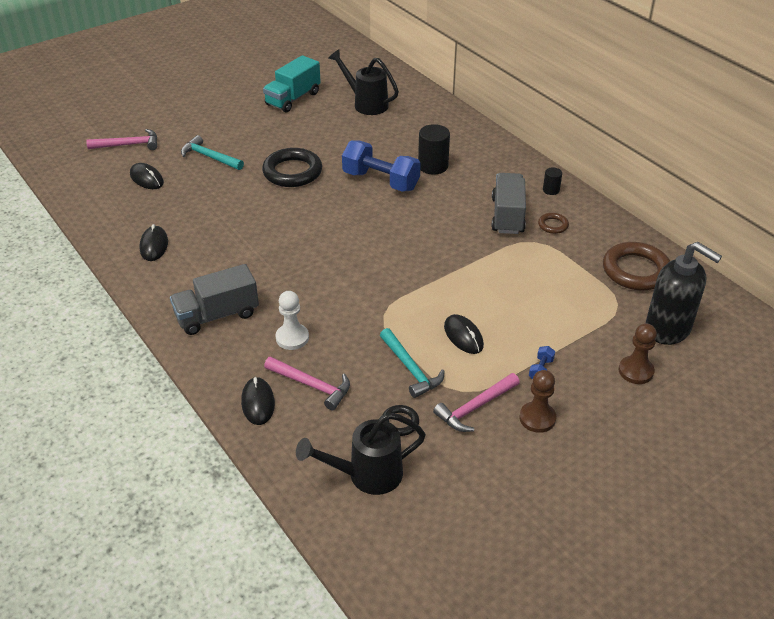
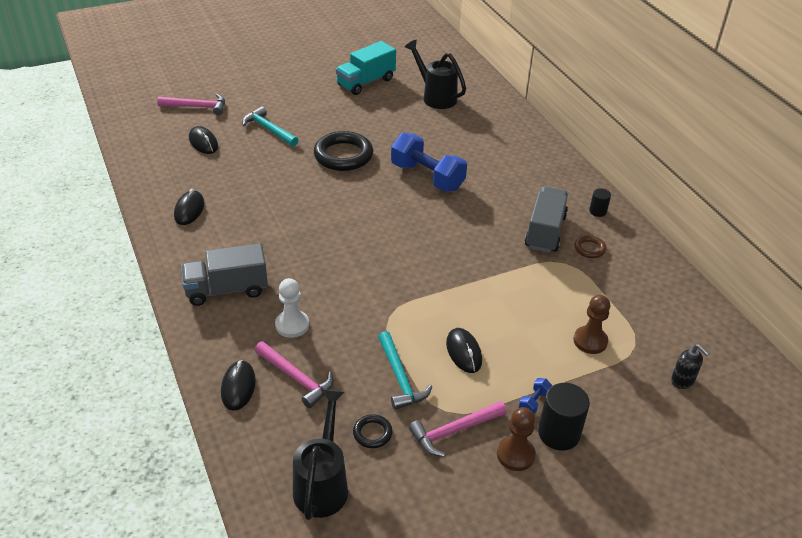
camera: 10 degrees right, 0 degrees up
(367, 475) = (322, 484): black watering can -> black watering can turned 105 degrees clockwise
(433, 166) = (483, 169): black cylinder -> black cylinder (559, 433)
(635, 270) = (664, 311): brown ring -> none
(635, 371) = (635, 421): brown pawn -> brown pawn (590, 341)
(668, 329) = (682, 381): black soap dispenser -> black soap dispenser, size x0.46

